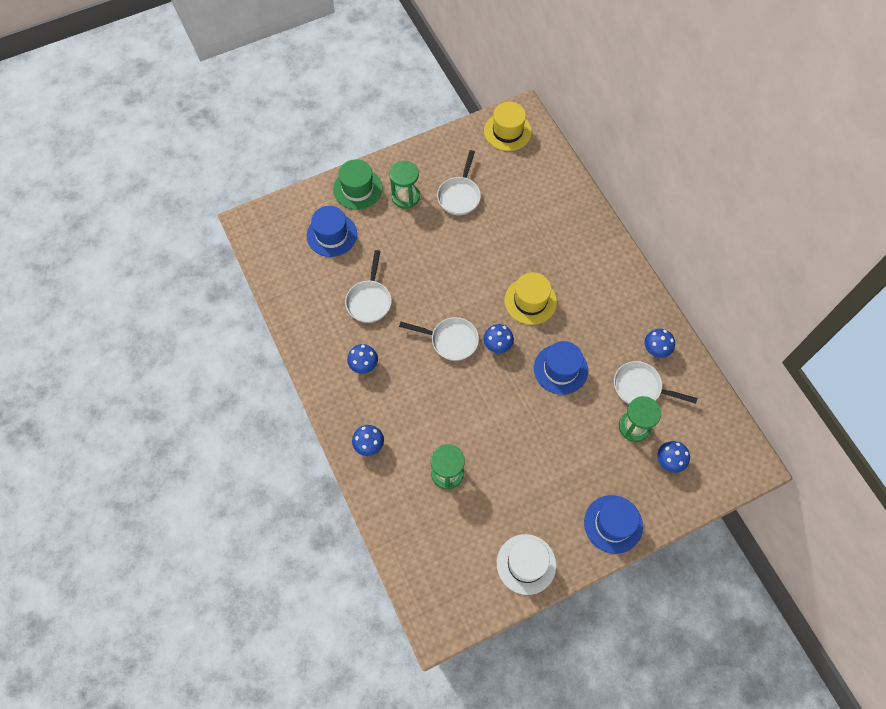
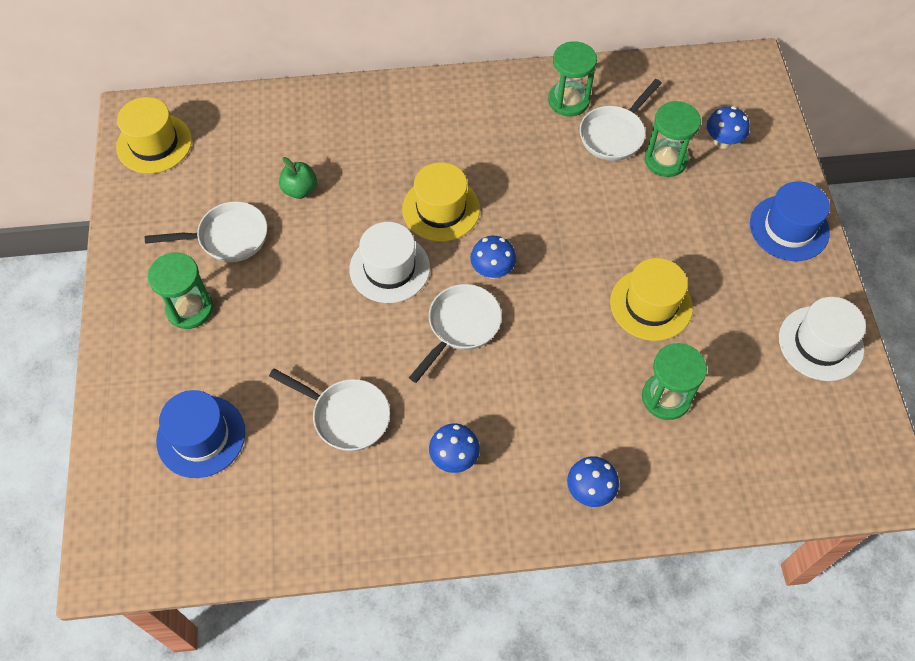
camera: 70 degrees left, 5 degrees down
(357, 189) = (136, 372): green hat -> none
(459, 195) = (227, 237): white pan -> white pan turned 45 degrees counterclockwise
(474, 287) = (389, 268): none -> white hat
(509, 219) = (300, 190): none -> green apple
(511, 447) = (651, 304): none -> yellow hat
(560, 369) = (557, 210): blue hat -> none
(656, 350) = (568, 101): blue mushroom -> green hourglass

